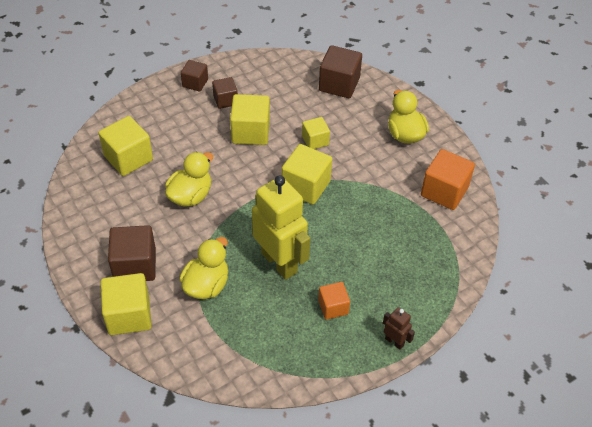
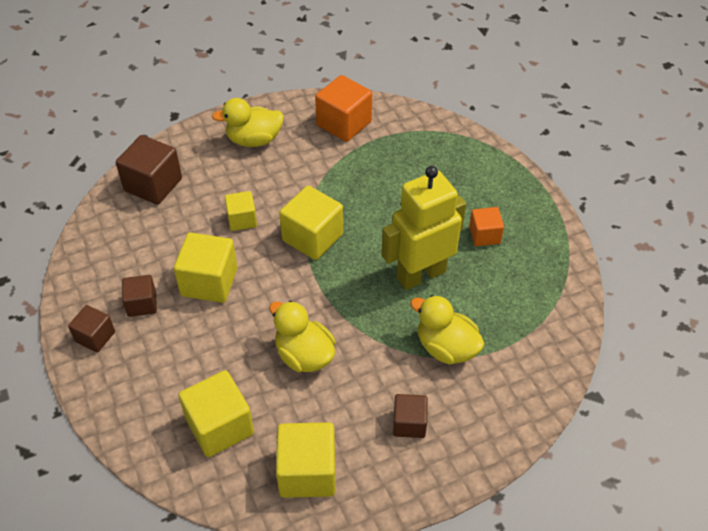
camera: 80 degrees left, 0 degrees up
(129, 315) = (484, 432): yellow cube -> yellow cube (307, 472)
(135, 265) = (409, 423): brown cube -> brown cube, size x0.60
(394, 341) = (528, 193): brown robot -> none

